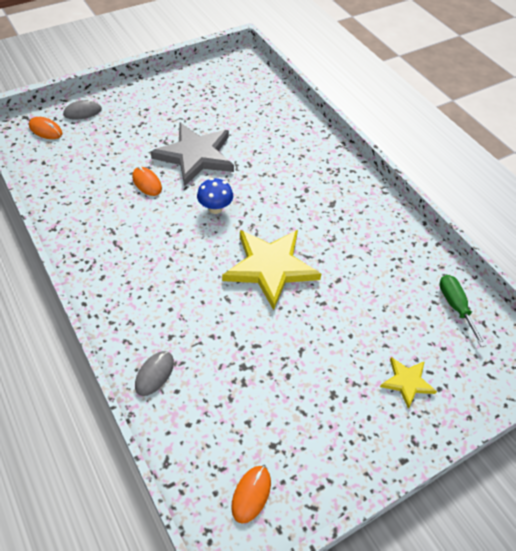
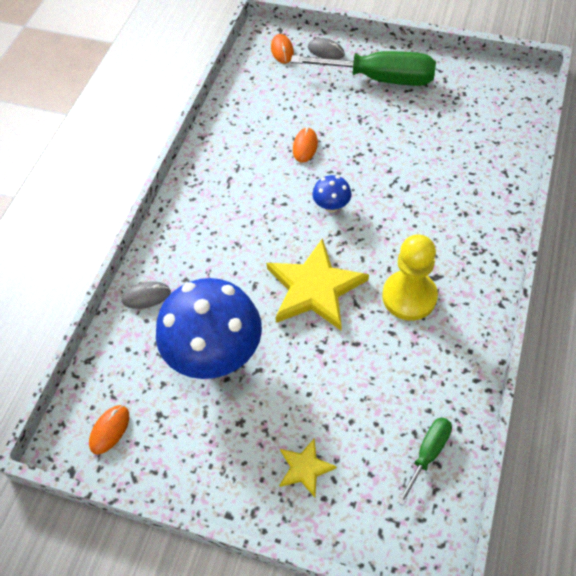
camera: 55 degrees right, 5 degrees up
(146, 108) = (380, 79): none -> green screwdriver
(195, 156) = (370, 149): grey star -> none
(251, 494) = (109, 430): orange mouse -> orange mouse turned 45 degrees counterclockwise
(259, 367) = (215, 354): none -> blue mushroom
(332, 227) = (409, 296): none -> yellow pawn

